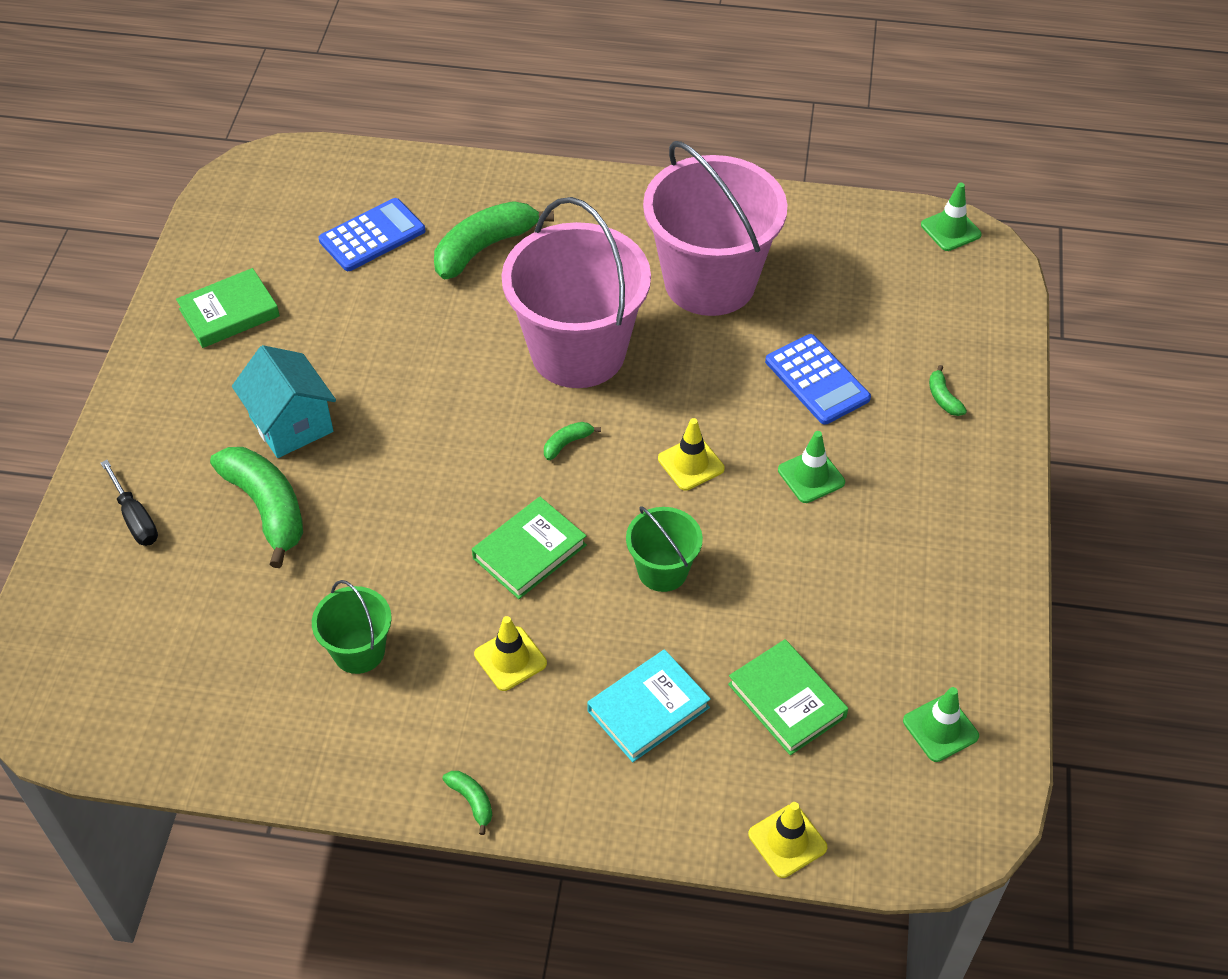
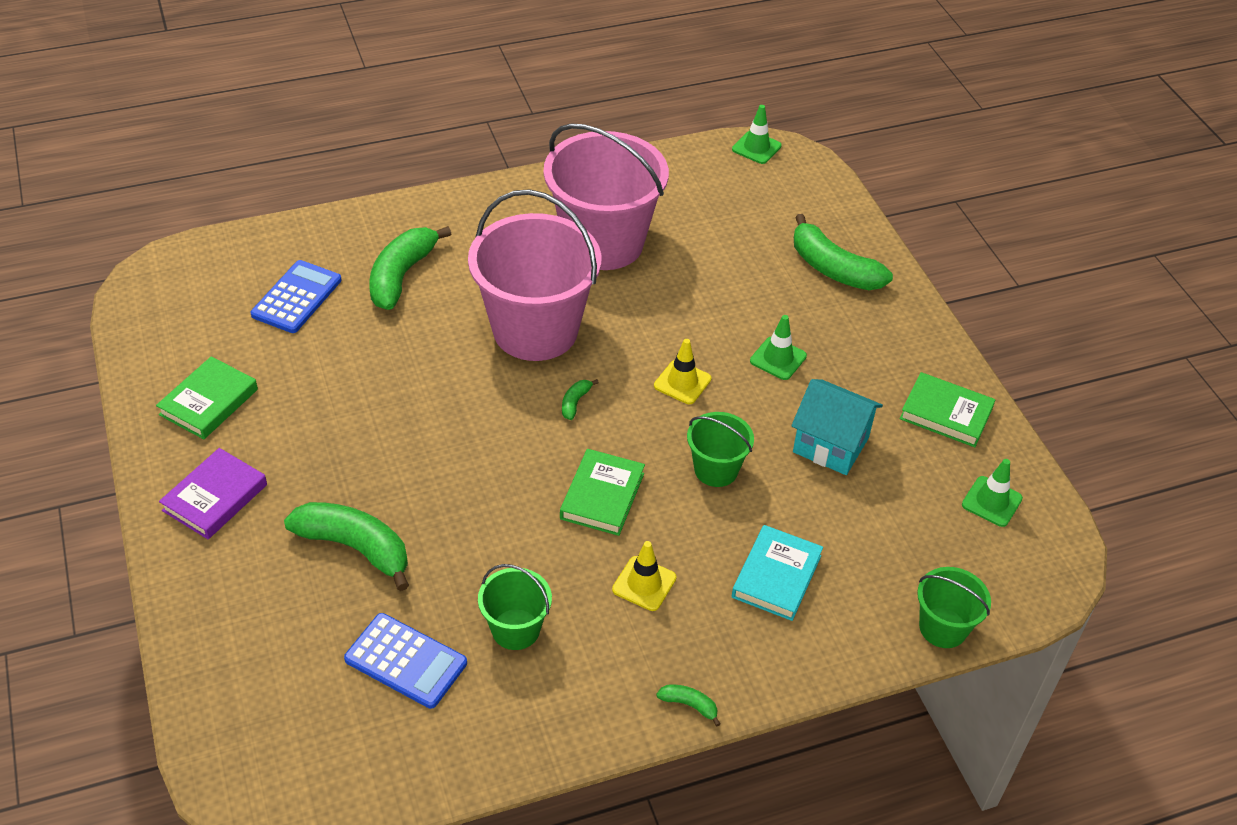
camera: 30 degrees left, 5 degrees down
(135, 519) = (240, 603): black screwdriver -> none
(177, 408) = (215, 497): none -> purple book
(291, 424) = (330, 472): turquoise house -> turquoise house (830, 445)
(786, 700) = (872, 527): green book -> green book (946, 414)
(787, 841) = (943, 628): yellow traffic cone -> green bucket
(817, 380) = (734, 287): blue calculator -> blue calculator (406, 661)
(943, 398) = (833, 268): green banana -> green banana, size x2.30

